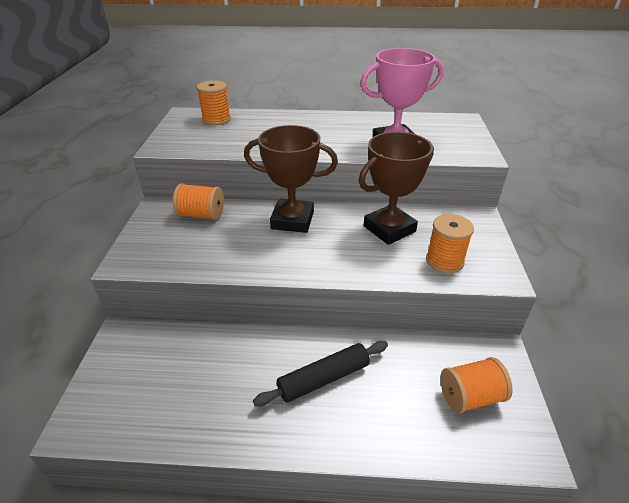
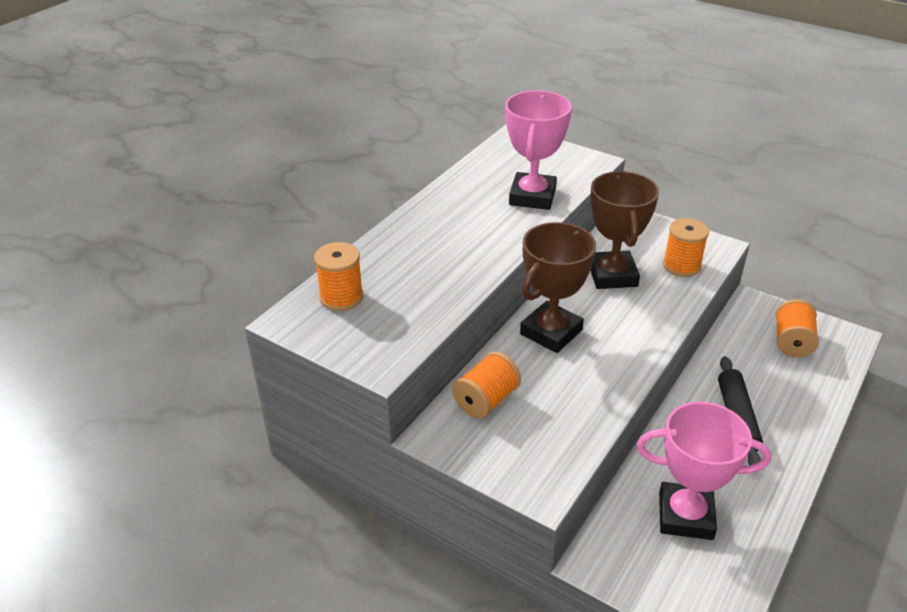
camera: 60 degrees left, 0 degrees up
(186, 373) = (685, 516): none -> pink trophy

